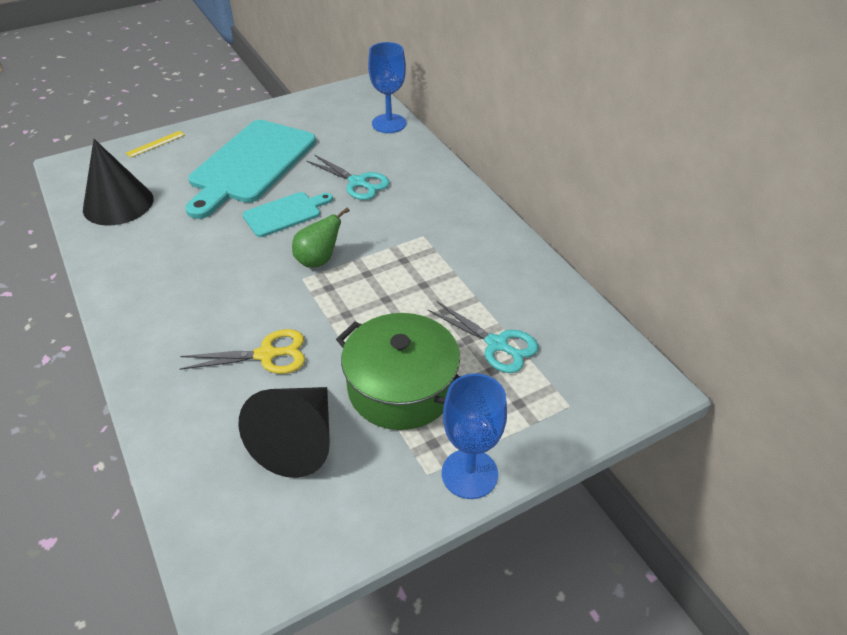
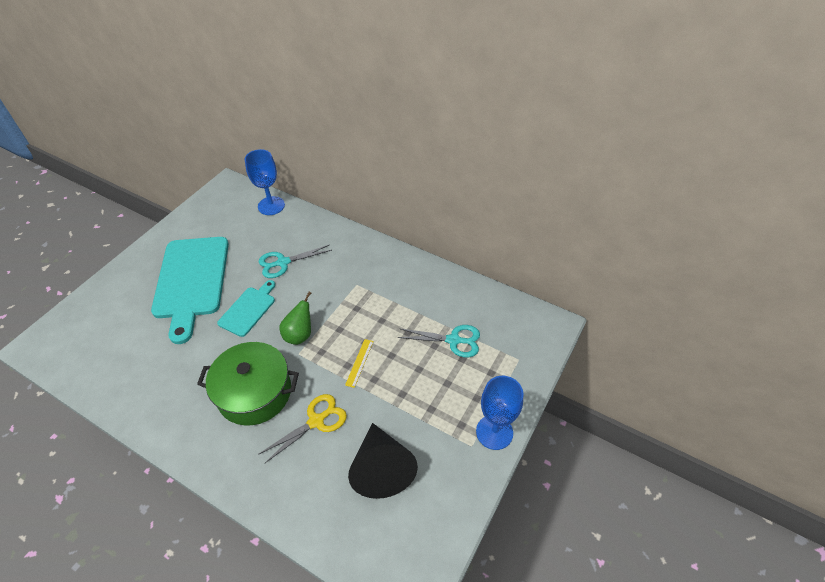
camera: 30 degrees left, 5 degrees up
(118, 204) = (108, 359): black cone -> none
(155, 144) = (98, 295): yellow ruler -> yellow ruler (359, 362)
(357, 182) = (283, 262): turquoise scissors -> turquoise scissors turned 150 degrees clockwise
(401, 387) = (418, 398): green pot -> green pot (254, 392)

